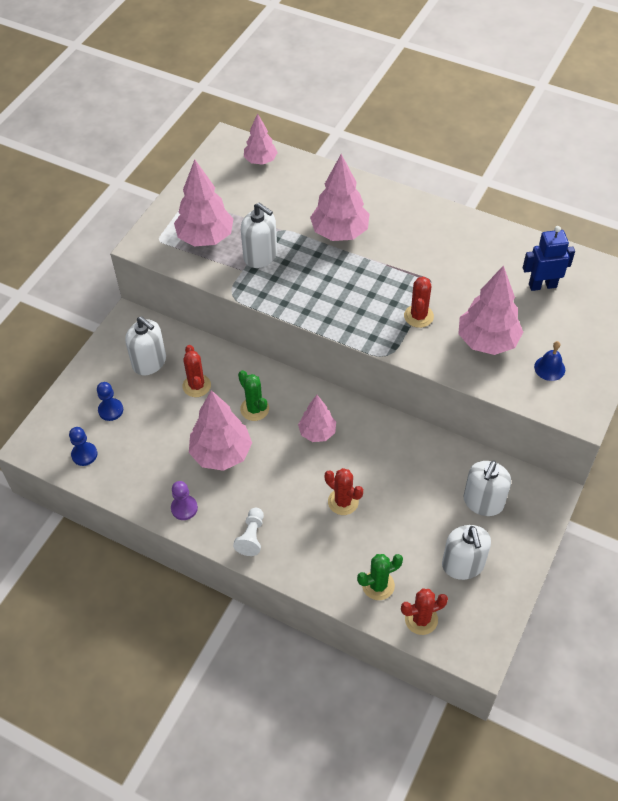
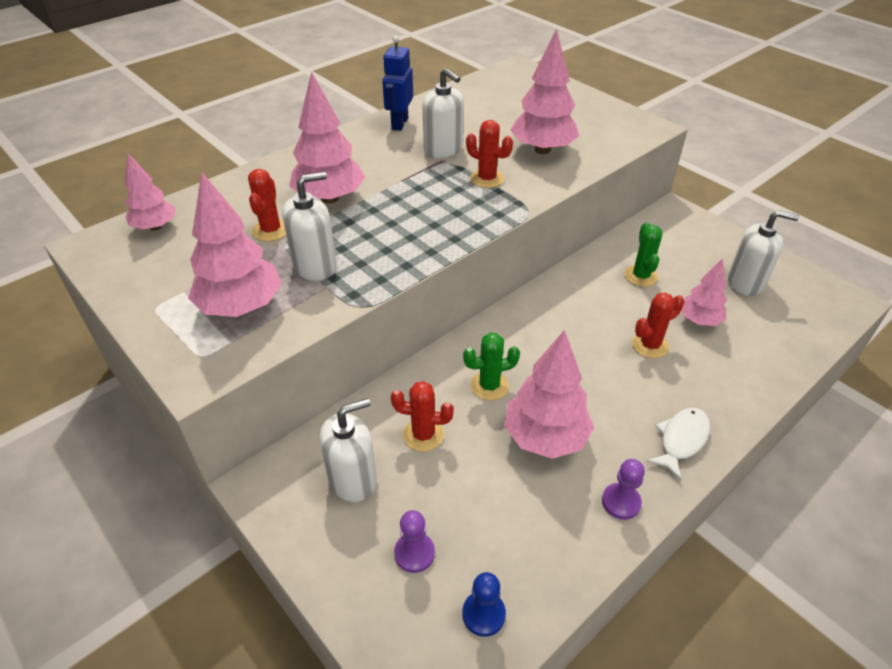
camera: 70 degrees left, 10 degrees down
(111, 410) = (414, 553): blue pawn -> purple pawn
(251, 536) = (681, 440): white pawn -> white fish
(317, 432) = (548, 340): pink tree -> pink tree (699, 320)
(378, 585) = (764, 348): green cactus -> green cactus (641, 276)
(421, 619) = (808, 328): red cactus -> red cactus (271, 230)
(483, 502) = (675, 249): white soap dispenser -> white soap dispenser (443, 149)
(542, 285) = (491, 106): blue robot -> blue robot (399, 123)
(549, 368) = (591, 128): blue bell -> none

